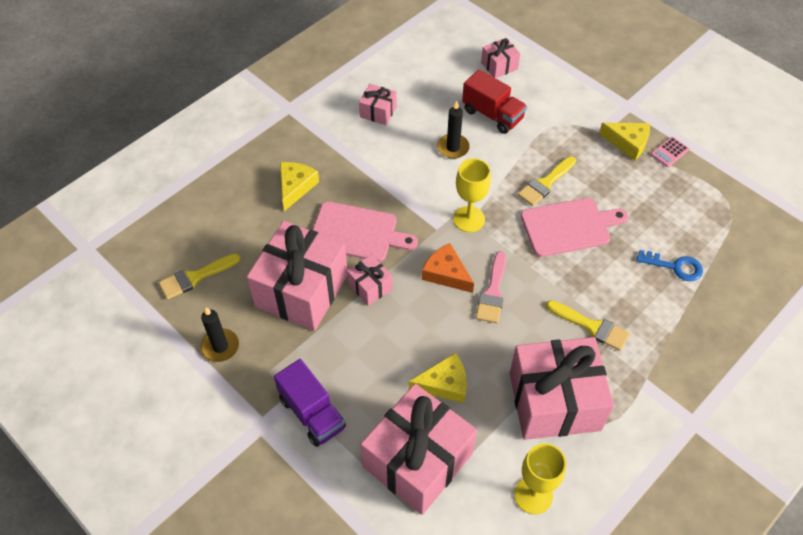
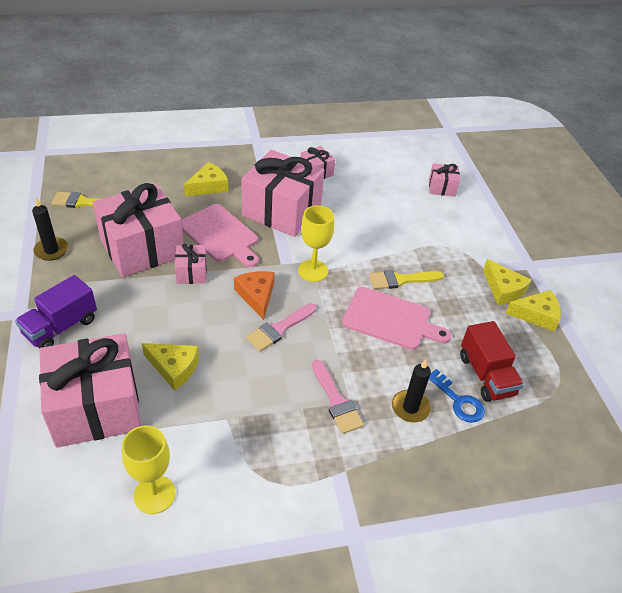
camera: 30 degrees right, 10 degrees down
(312, 413) = (61, 327): purple truck -> purple truck turned 45 degrees clockwise
(453, 147) = (349, 220): black candle -> black candle (410, 408)
(492, 115) = (404, 215): red truck -> red truck (486, 375)
(554, 401) = (247, 436): pink gift -> pink gift (281, 210)
(591, 326) = (336, 401): yellow brush -> pink brush
(669, 152) = (536, 315): pink calculator -> yellow cheese

